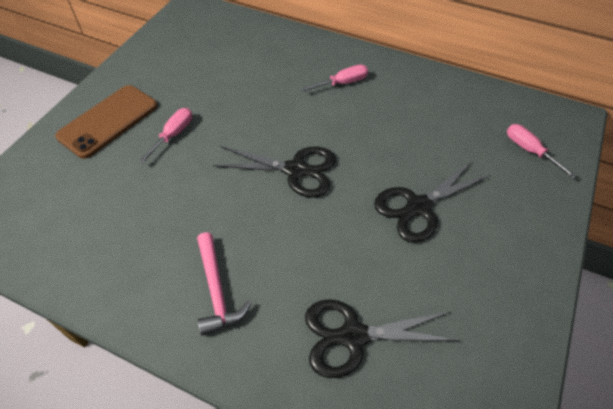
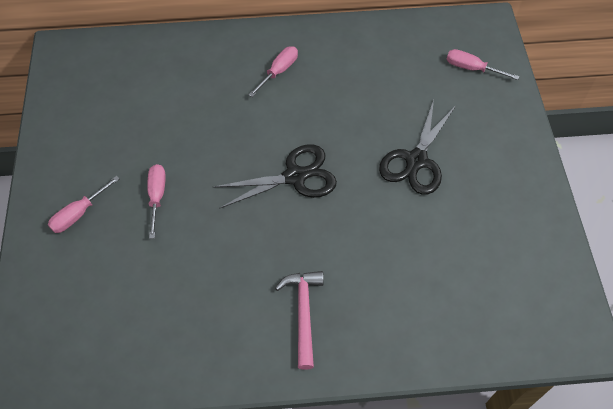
camera: 30 degrees left, 5 degrees up
(108, 121) = (79, 213): brown phone -> pink screwdriver
(216, 290) = (303, 313): pink hammer -> pink hammer turned 135 degrees counterclockwise
(353, 336) = (432, 290): black scissors -> none

